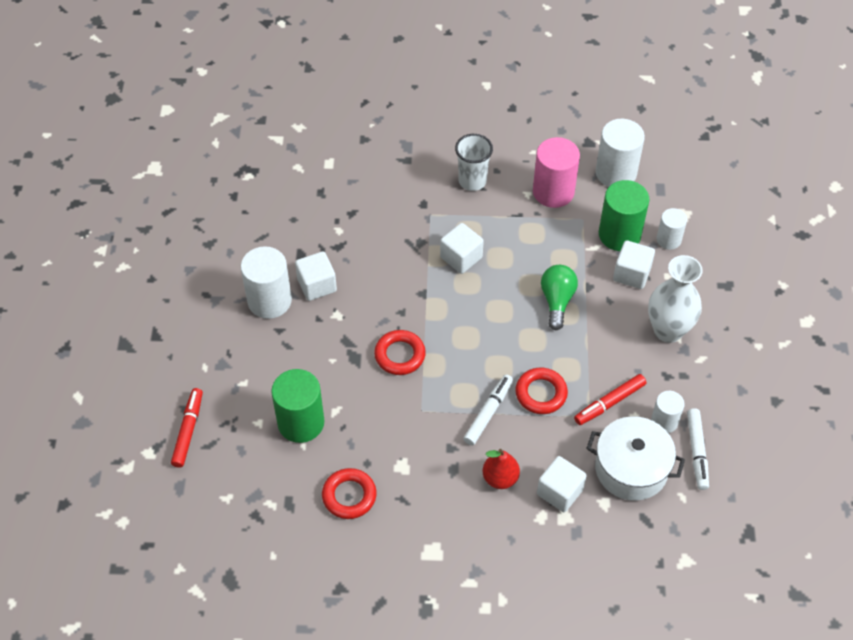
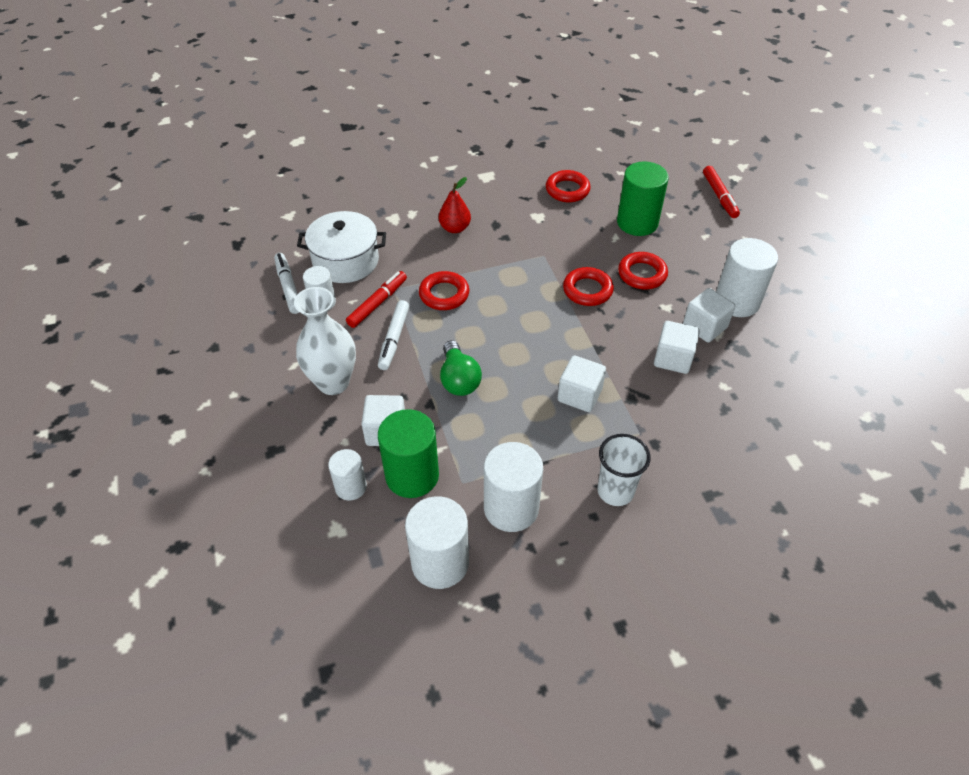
camera: 160 degrees right, 5 degrees down
(337, 357) = (642, 274): none -> red ring
(488, 413) = (485, 268): white marker -> white marker (394, 339)
(553, 192) = (511, 508): pink cylinder -> white cylinder
(559, 492) = (402, 231): white cube -> white cube (673, 358)

